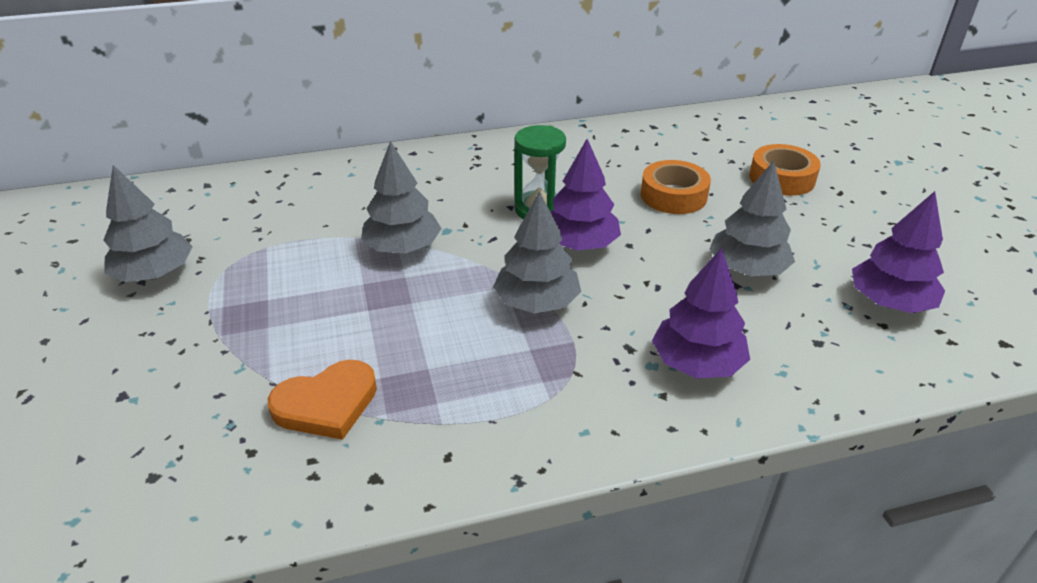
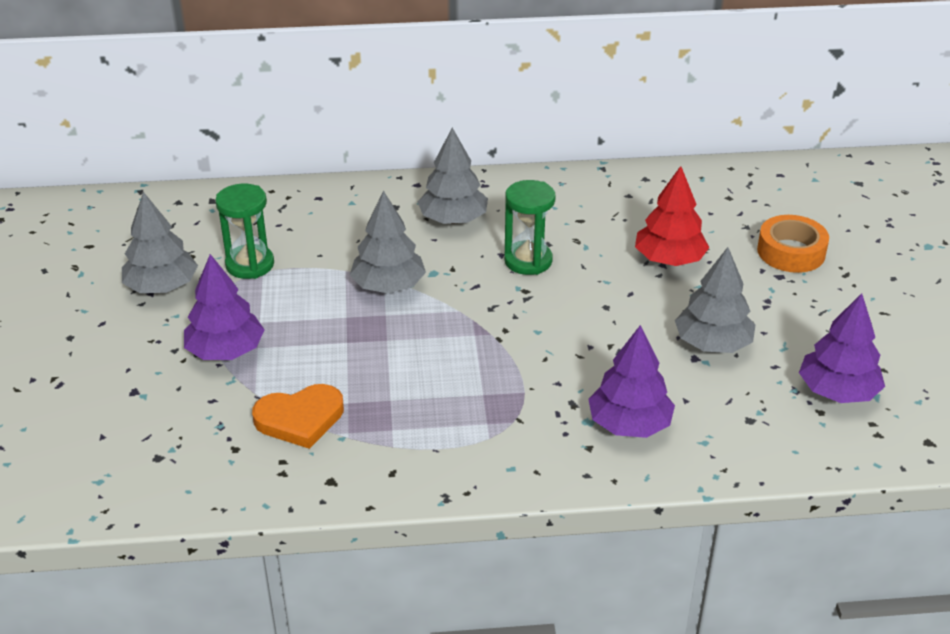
camera: 10 degrees right, 0 degrees up
(252, 241) = (250, 264): none -> green hourglass
(537, 302) = (501, 353): grey tree -> grey tree (453, 219)
(580, 244) = (558, 301): purple tree -> purple tree (226, 351)
(673, 195) = (669, 259): orange tape -> red tree

